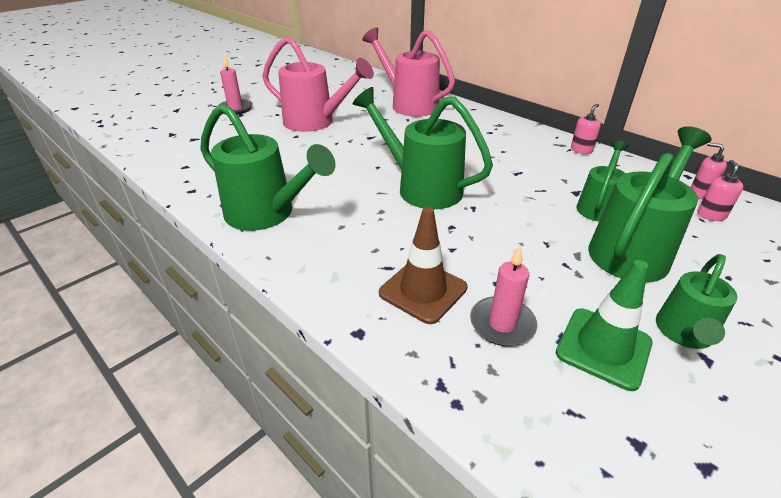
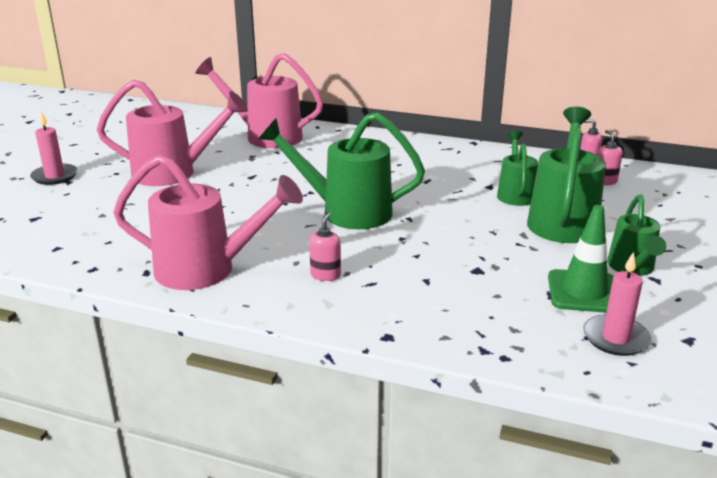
camera: 25 degrees left, 10 degrees down
(267, 214) = (206, 270): green watering can -> pink watering can
(423, 290) = (417, 292): brown traffic cone -> none
(502, 324) = (499, 297): pink candle -> pink candle (615, 338)
(581, 150) = (469, 150): pink soap dispenser -> pink soap dispenser (325, 275)

